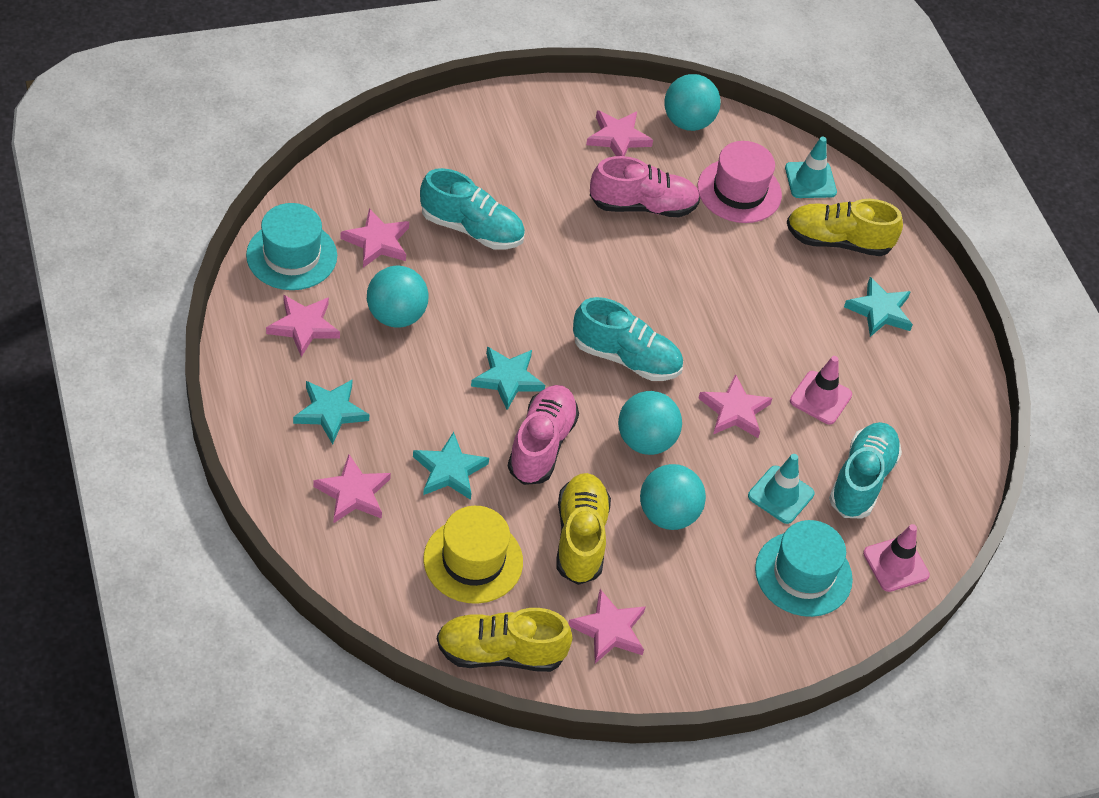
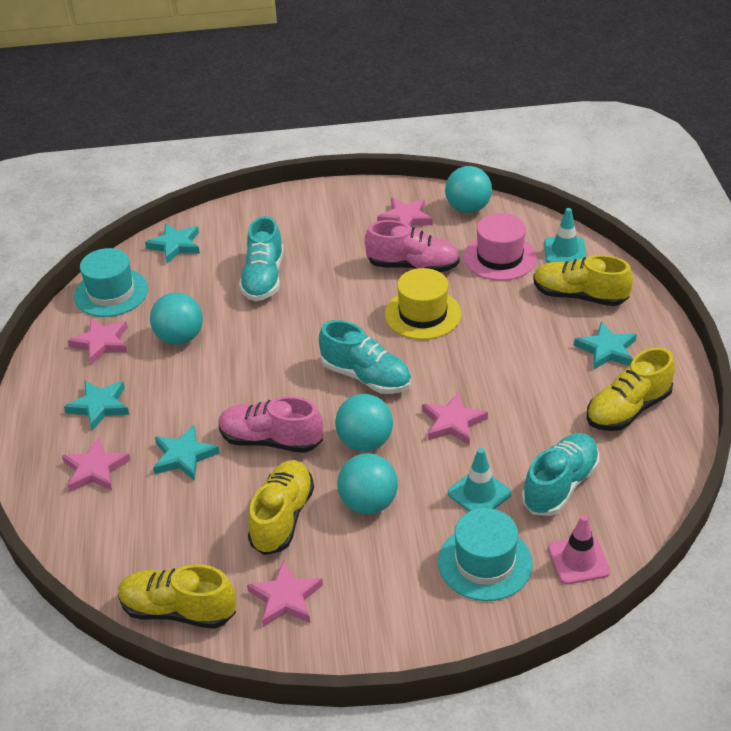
camera: 20 degrees right, 10 degrees down
(377, 242) = (183, 285): pink star -> none
(471, 229) = (263, 278): turquoise shoe -> turquoise shoe turned 60 degrees clockwise
(473, 560) = (180, 530): yellow hat -> yellow hat (423, 314)
(508, 379) = (258, 388): turquoise star -> turquoise star (175, 245)
(541, 445) = (271, 440): pink shoe -> pink shoe turned 105 degrees counterclockwise
(820, 398) = (536, 416): pink traffic cone -> none
(914, 385) = (628, 409): none -> yellow shoe

